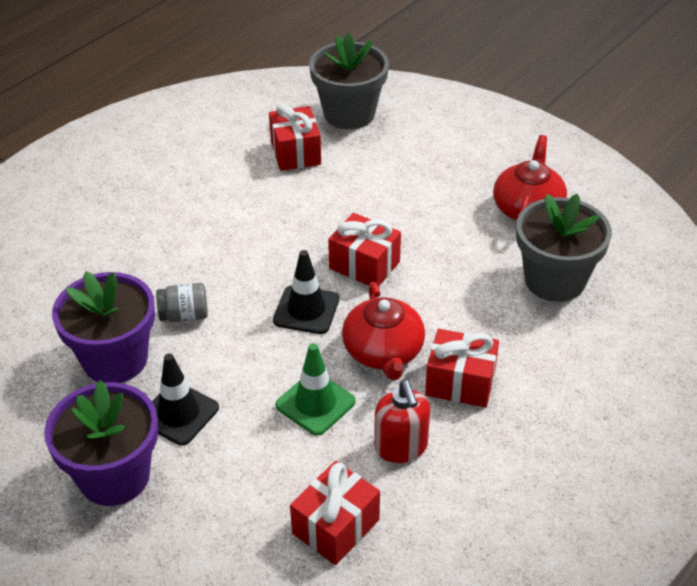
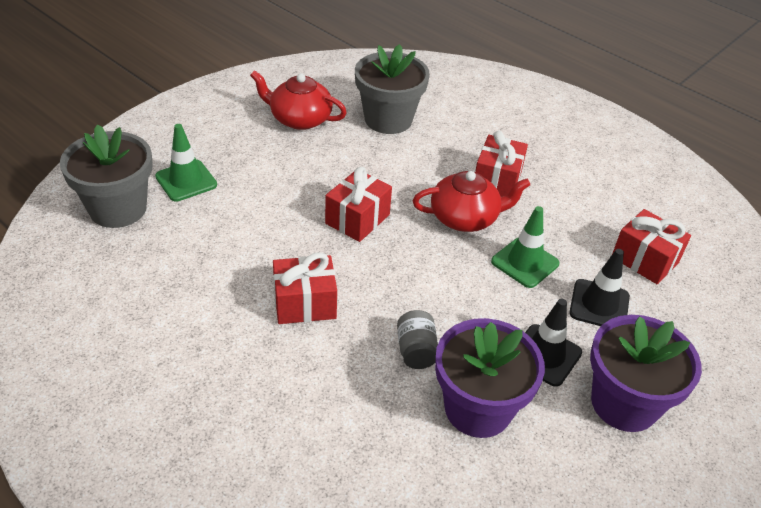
camera: 90 degrees left, 0 degrees up
(295, 153) = (172, 254): red gift -> red gift (305, 303)
(306, 310) = (413, 261): black traffic cone -> black traffic cone (599, 305)
(398, 145) = (186, 181): none -> green traffic cone
(401, 447) = (564, 218): red soap dispenser -> none

